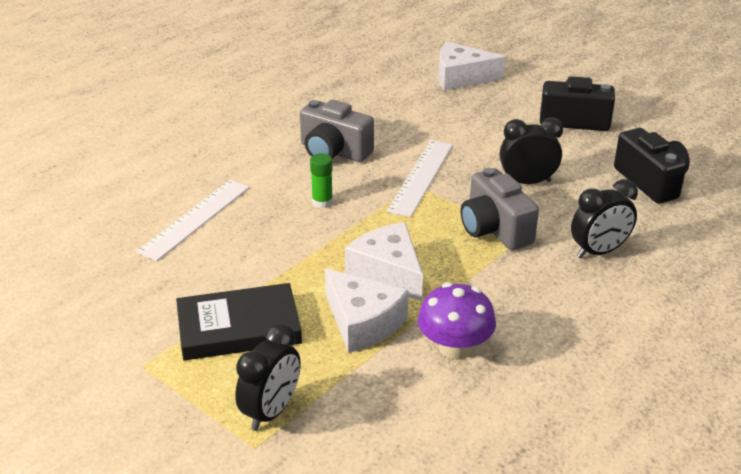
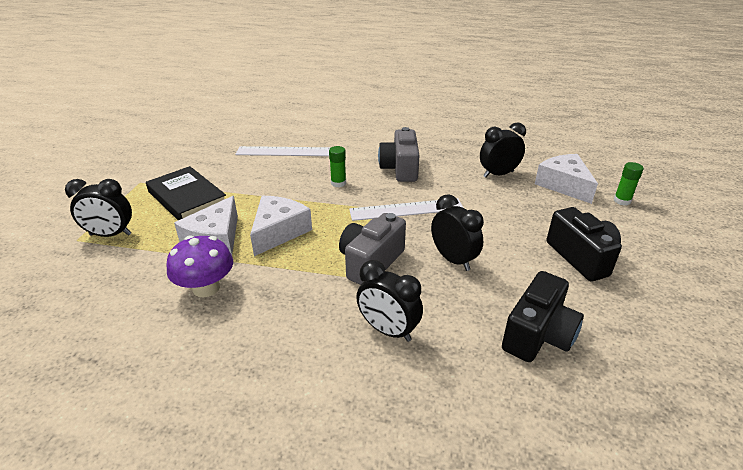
camera: 60 degrees right, 0 degrees up
(407, 101) = (498, 174): none -> black clock
(512, 64) = (622, 201): none -> green glue stick

